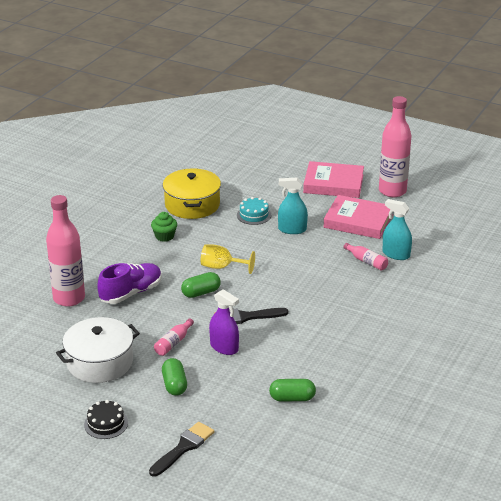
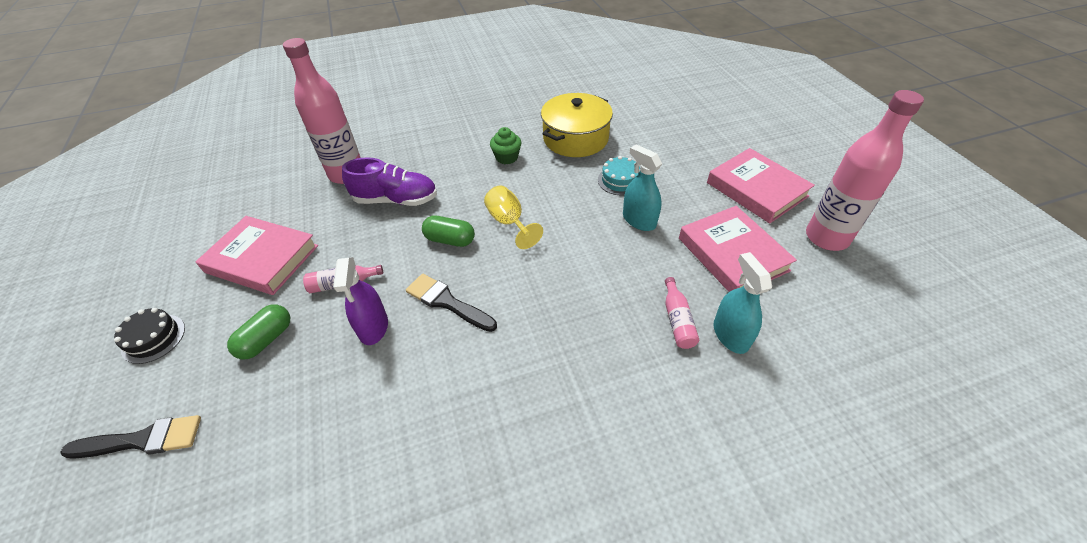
camera: 45 degrees right, 15 degrees up
(100, 362) = (262, 259): white pot -> pink book
(292, 398) = (326, 472): green capsule -> none

